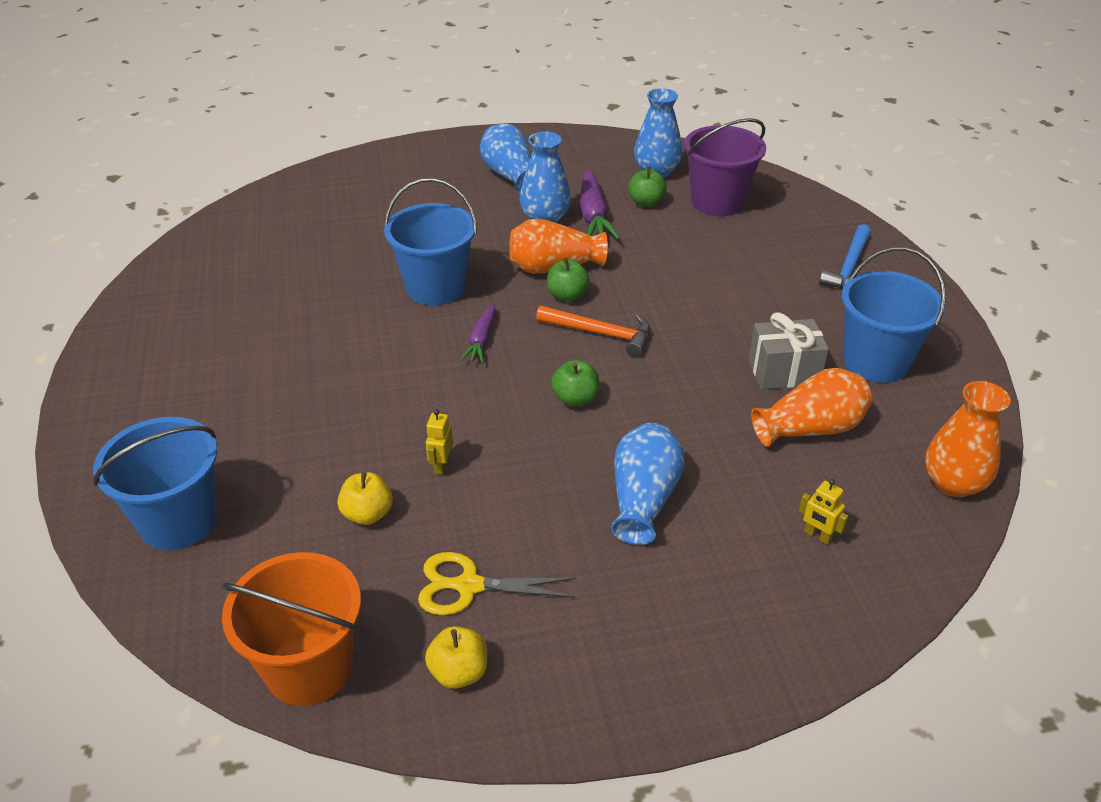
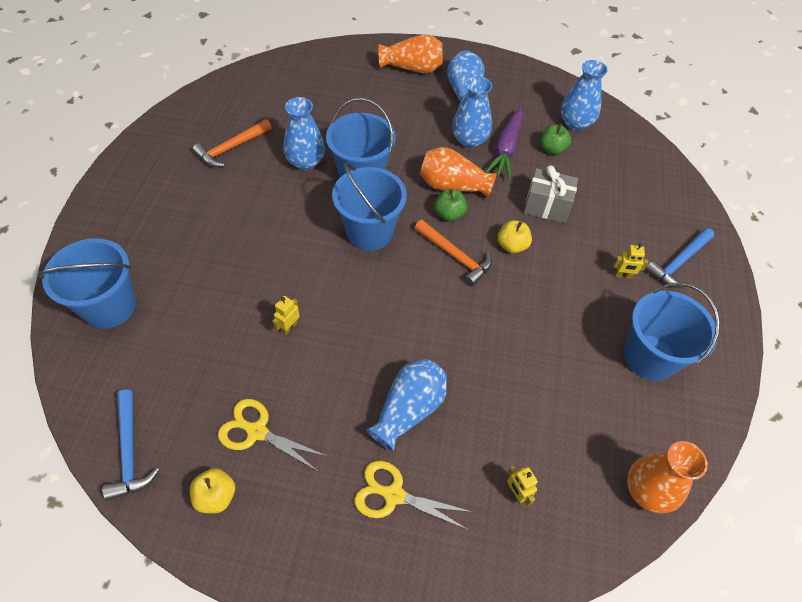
camera: 20 degrees right, 15 degrees up
(244, 305) = (231, 148): none -> orange hammer
(309, 668) = (129, 452): orange bucket -> blue hammer
(354, 292) = (305, 162): none -> blue vase
(367, 514) = (223, 347): yellow apple -> yellow apple (512, 246)
(481, 340) = (369, 232): purple carrot -> blue bucket
(575, 399) = (407, 306): green apple -> none
(680, 589) = (394, 495): none -> yellow scissors
(717, 202) = (607, 166): purple bucket -> none
(783, 372) = (572, 339): grey gift -> grey gift (546, 206)
(799, 296) = (622, 275): none -> yellow robot
(810, 428) = (564, 398): orange vase -> orange vase (412, 68)

